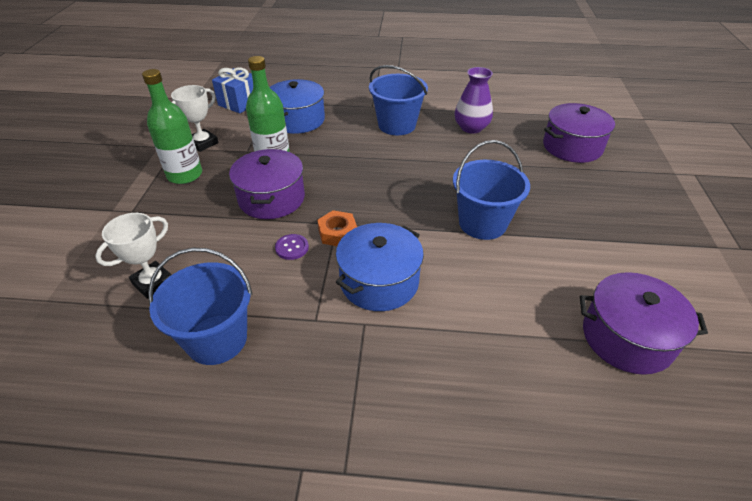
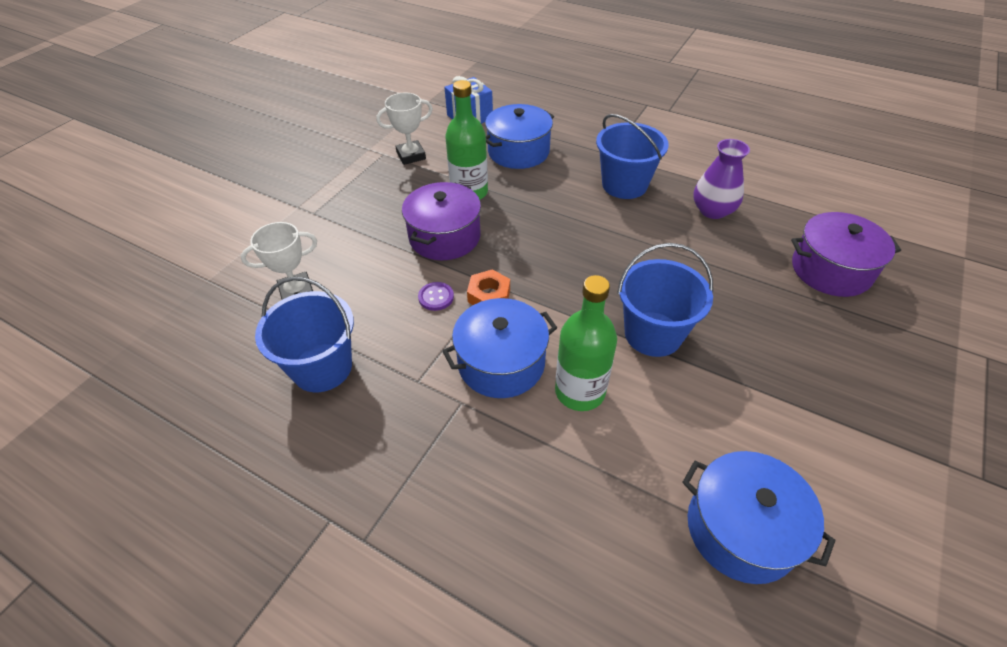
camera: 25 degrees right, 5 degrees up
(185, 175) = (377, 187): green bottle -> green bottle (580, 391)
(627, 337) = (741, 529): purple pot -> blue pot

